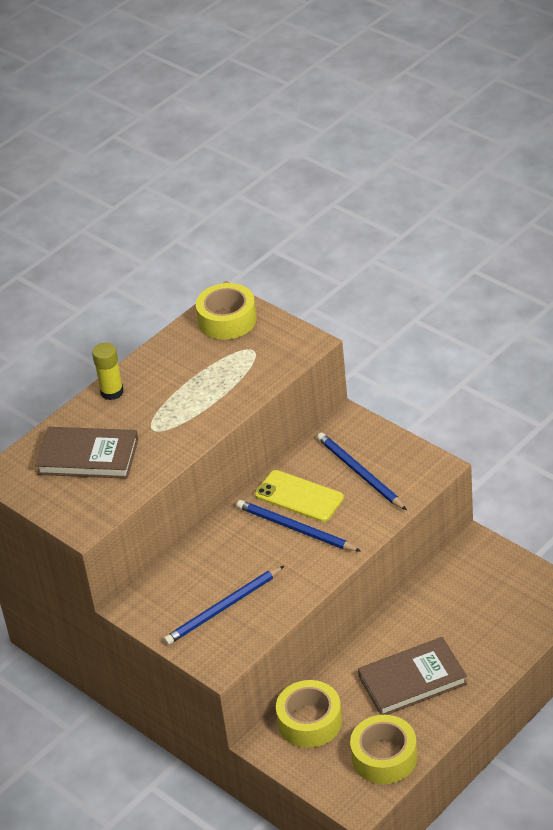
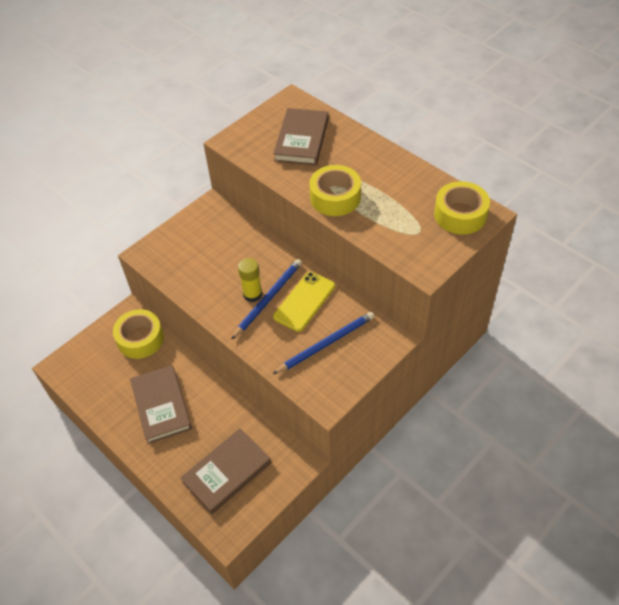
camera: 90 degrees right, 10 degrees up
(112, 392) = (373, 149): yellow glue stick -> yellow glue stick (252, 294)
(223, 608) = (196, 255): blue pencil -> none
(384, 757) = (95, 384): yellow tape -> yellow tape (335, 197)
(495, 604) = (227, 472): none -> brown book

